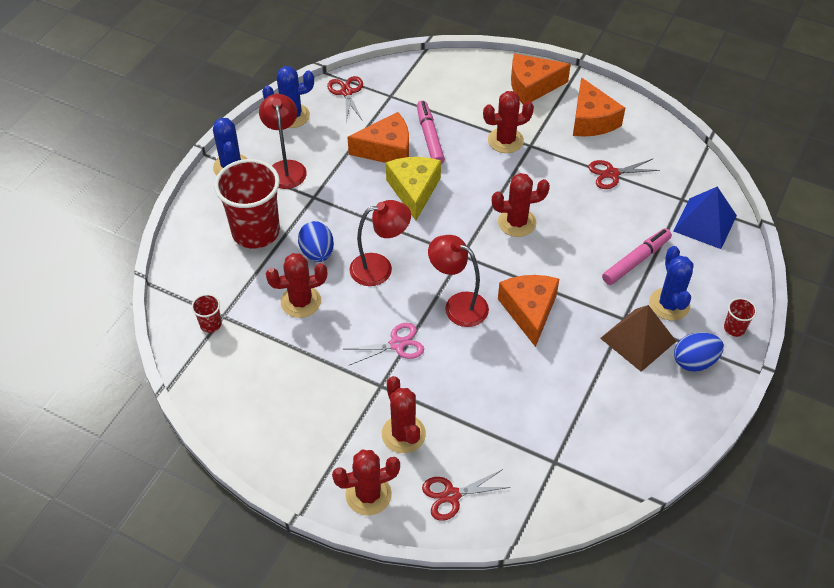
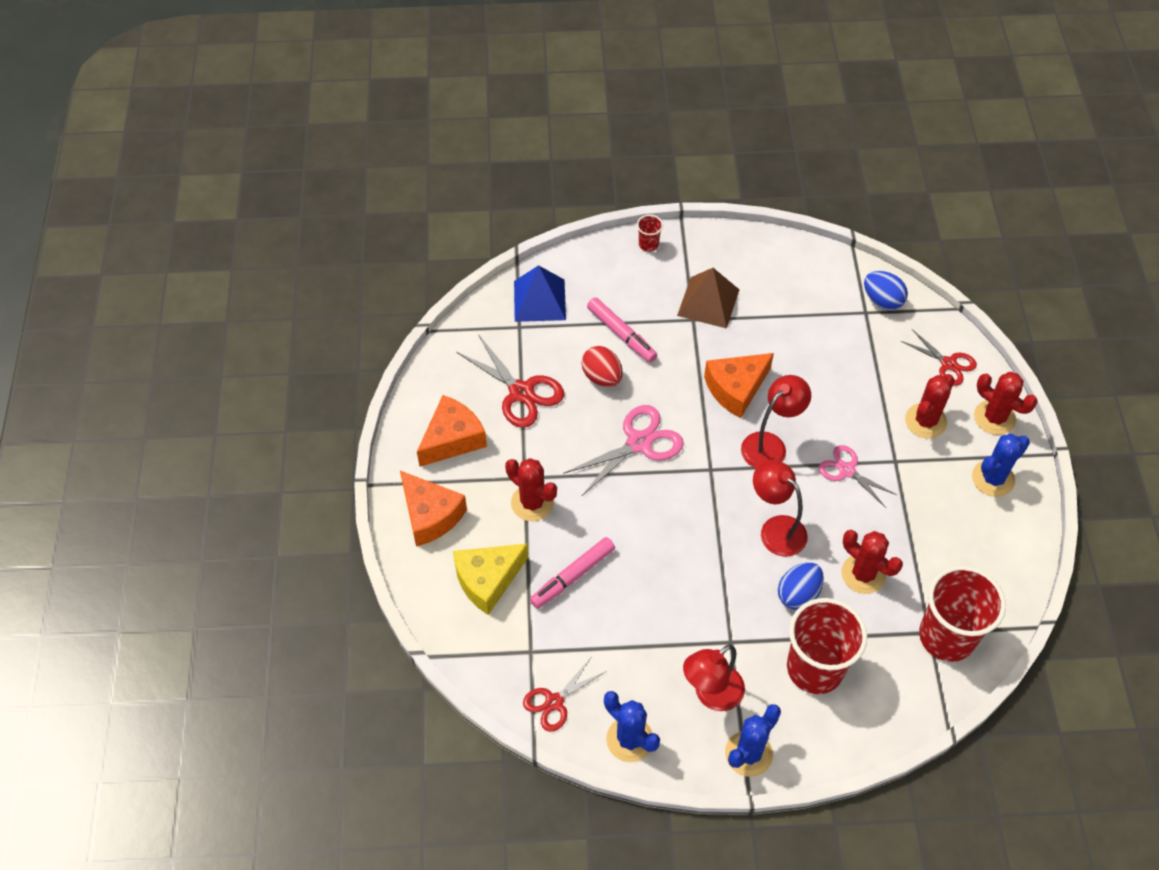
camera: 120 degrees left, 5 degrees up
(210, 324) = (946, 636): red cup -> red cup, size x2.37
(387, 150) = (618, 608): orange cheese -> none
(414, 190) = (658, 551): yellow cheese -> yellow cheese (487, 580)
(458, 305) = (770, 445): red lamp -> red lamp turned 135 degrees counterclockwise
(517, 222) = (639, 443): red cactus -> pink scissors
(597, 228) = (602, 377): none -> red egg
(612, 173) = (521, 392): red scissors -> red scissors, size x1.56
(636, 261) = (621, 334): pink marker -> pink marker turned 150 degrees counterclockwise
(669, 304) = (654, 294): blue cactus -> blue cactus (993, 478)
(694, 361) = (702, 259): blue egg -> blue egg (882, 301)

